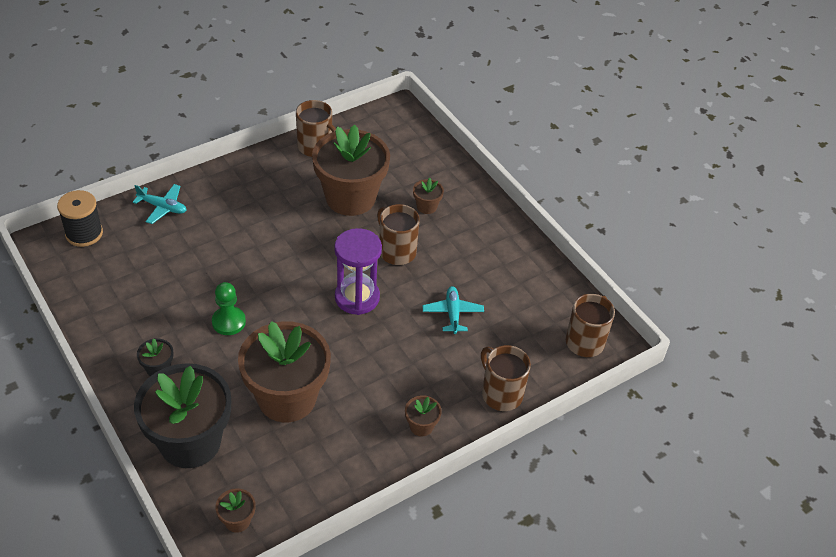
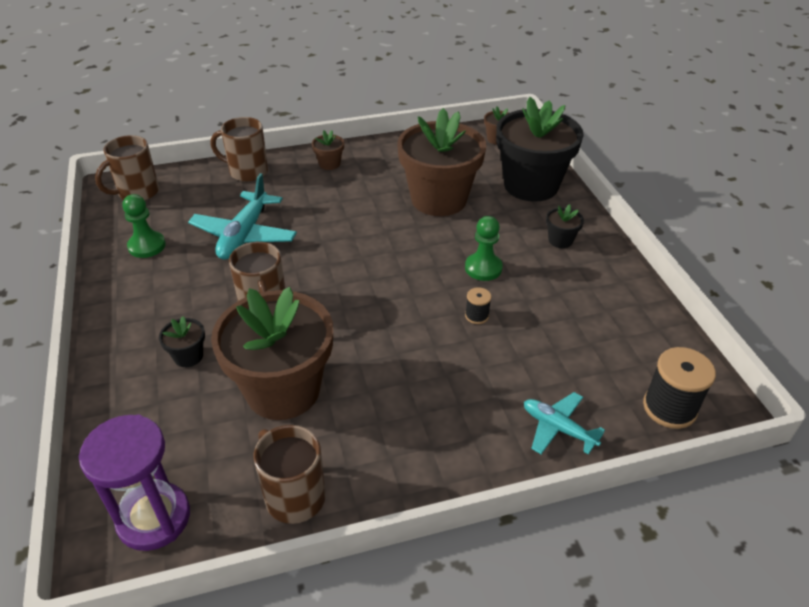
camera: 160 degrees left, 5 degrees down
(228, 276) = (477, 316): none -> black spool
(357, 297) = (336, 267): purple hourglass -> purple hourglass (154, 518)
(427, 206) = (188, 356): brown flower pot -> black flower pot
(452, 313) = (244, 235): turquoise plane -> turquoise plane, size x1.65
(501, 394) = (247, 172): brown mug -> brown mug turned 120 degrees clockwise
(527, 285) = (147, 246): none -> green pawn

